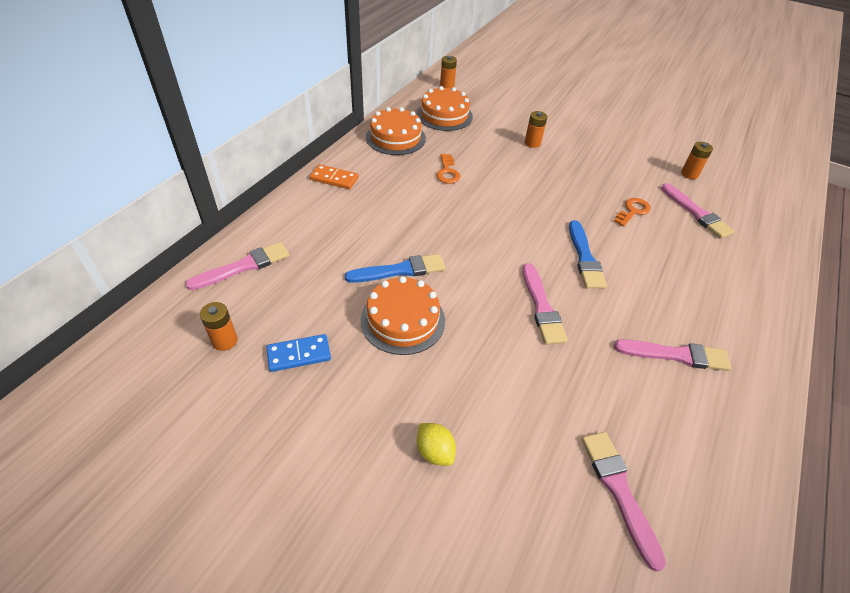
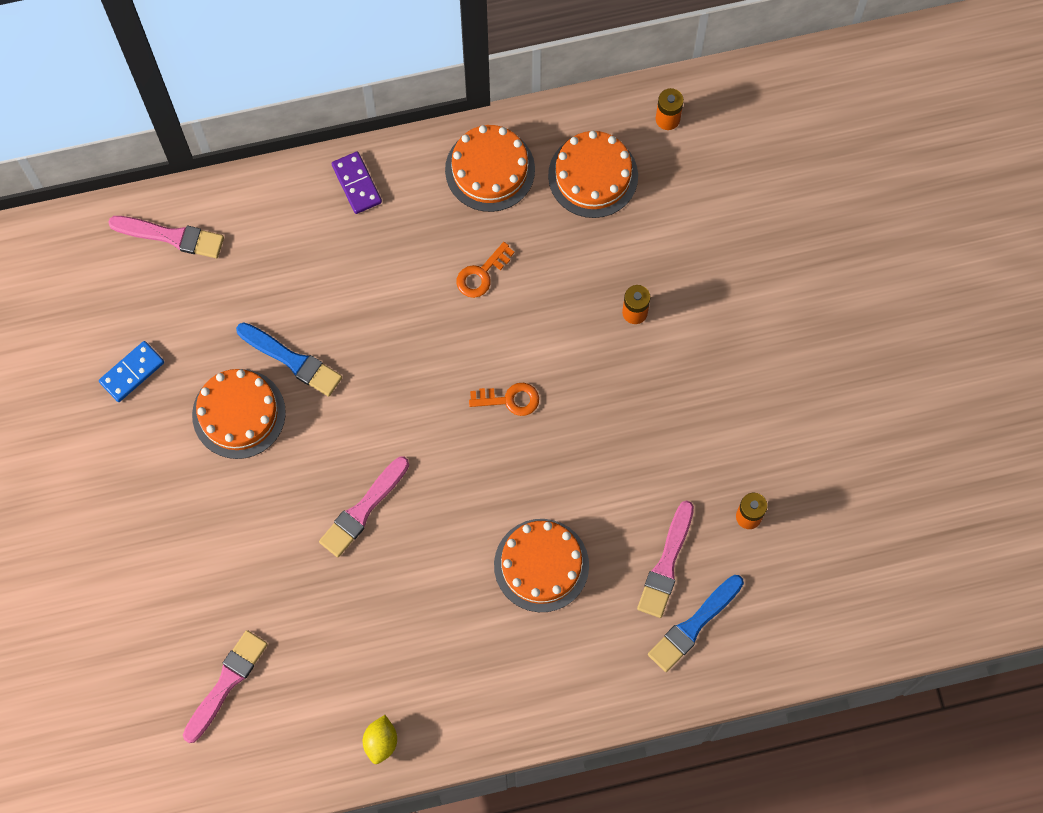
camera: 50 degrees right, 25 degrees up
(225, 341) = (93, 308): orange battery -> none
(299, 354) = (132, 372): blue domino -> blue domino turned 75 degrees counterclockwise
(334, 179) = (356, 184): orange domino -> purple domino
(434, 451) = (143, 539): yellow lemon -> yellow lemon (381, 742)
(584, 258) = (471, 501): blue brush -> blue brush (694, 625)
(633, 211) = (602, 499): orange key -> orange key (510, 399)
(656, 257) = (541, 565): none -> orange cake
(676, 355) = (409, 653): pink brush -> none

